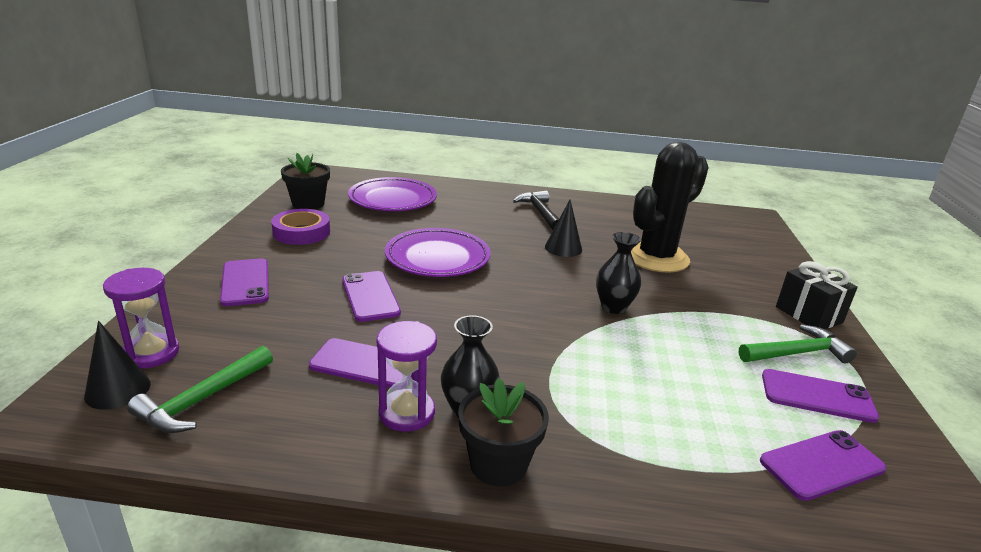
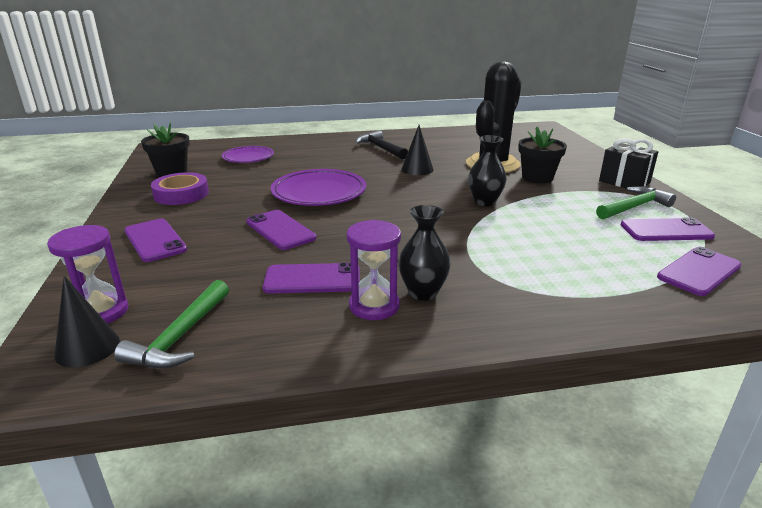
camera: 15 degrees left, 0 degrees up
(393, 200) = (248, 158): purple plate -> purple plate, size x0.63
(498, 464) = (474, 324): black flower pot -> black flower pot (537, 177)

